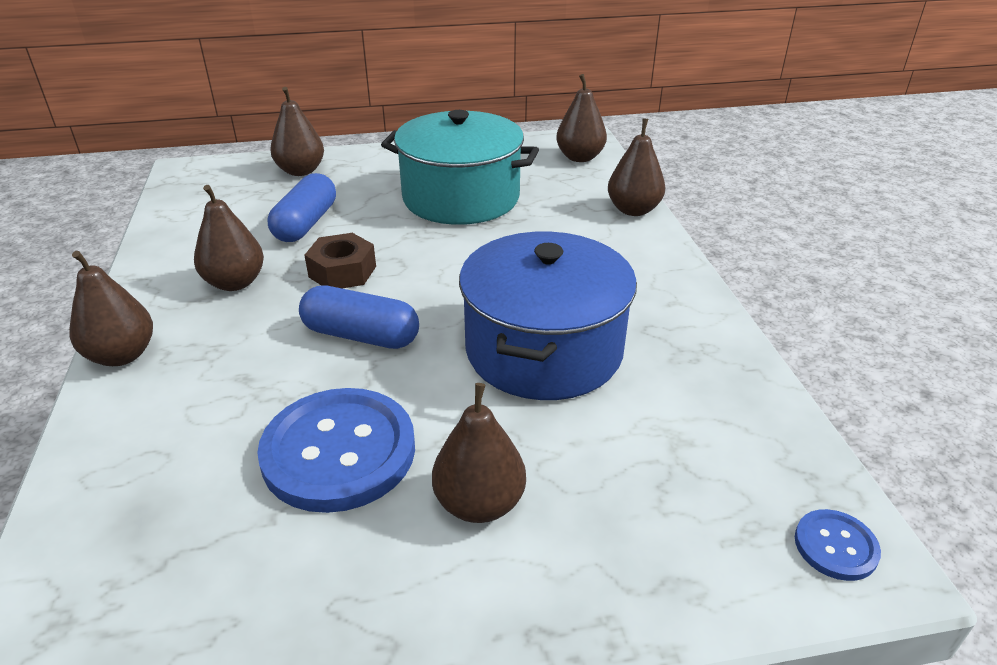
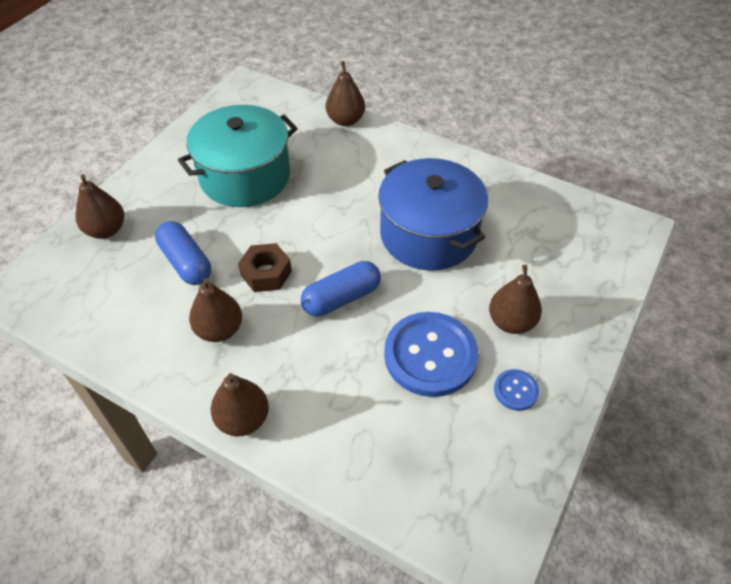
camera: 50 degrees left, 15 degrees up
(580, 157) = (263, 100): brown pear -> none
(835, 546) = (622, 230): blue button -> blue button (516, 390)

